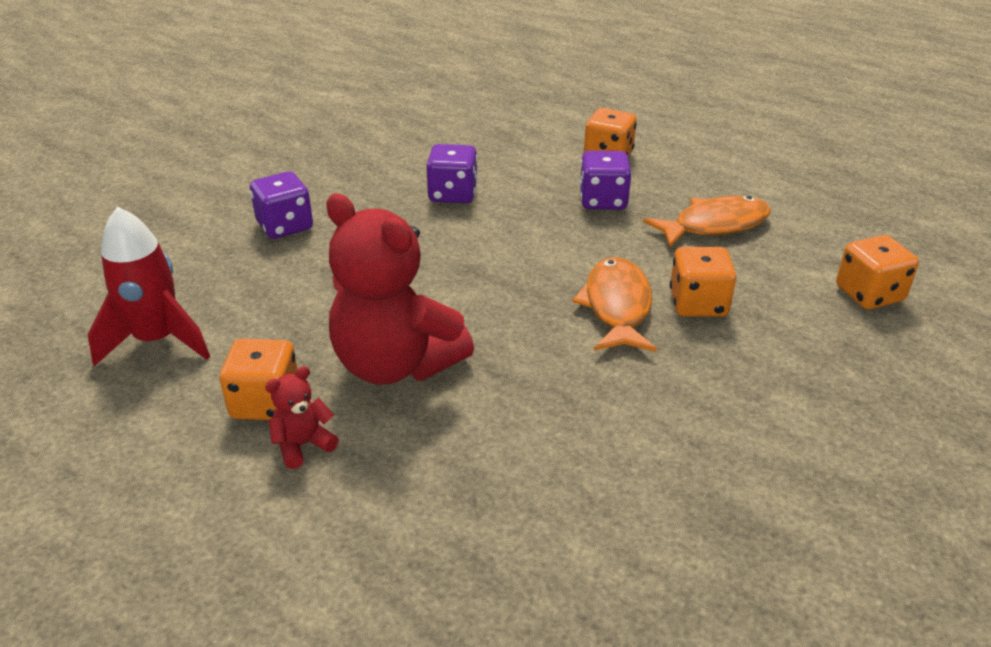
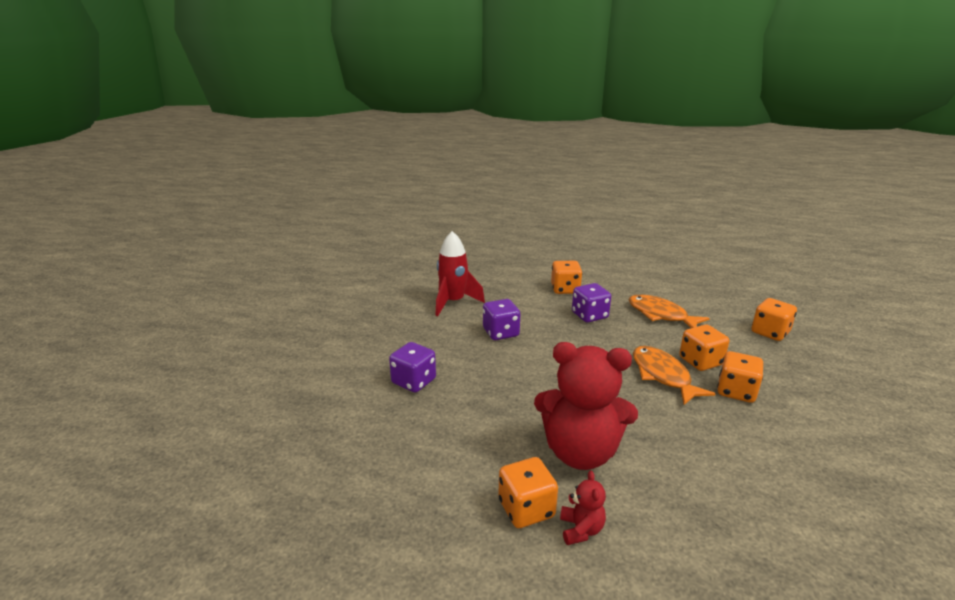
camera: 25 degrees left, 10 degrees down
(157, 341) = (404, 491): red rocket -> red rocket (453, 302)
(303, 445) = (581, 529): red teddy bear -> red teddy bear turned 150 degrees clockwise
(703, 357) = (736, 391): none -> orange dice
(714, 225) = (660, 315): orange fish -> orange fish turned 90 degrees counterclockwise

